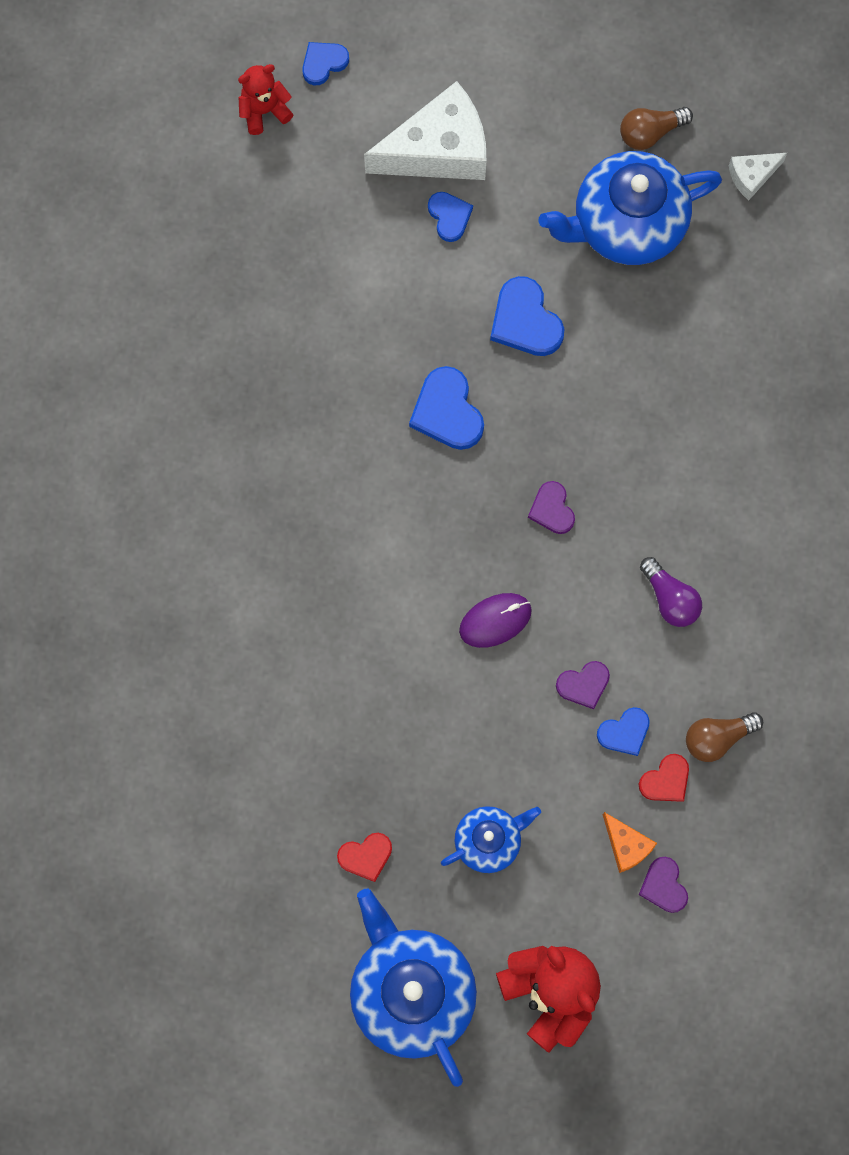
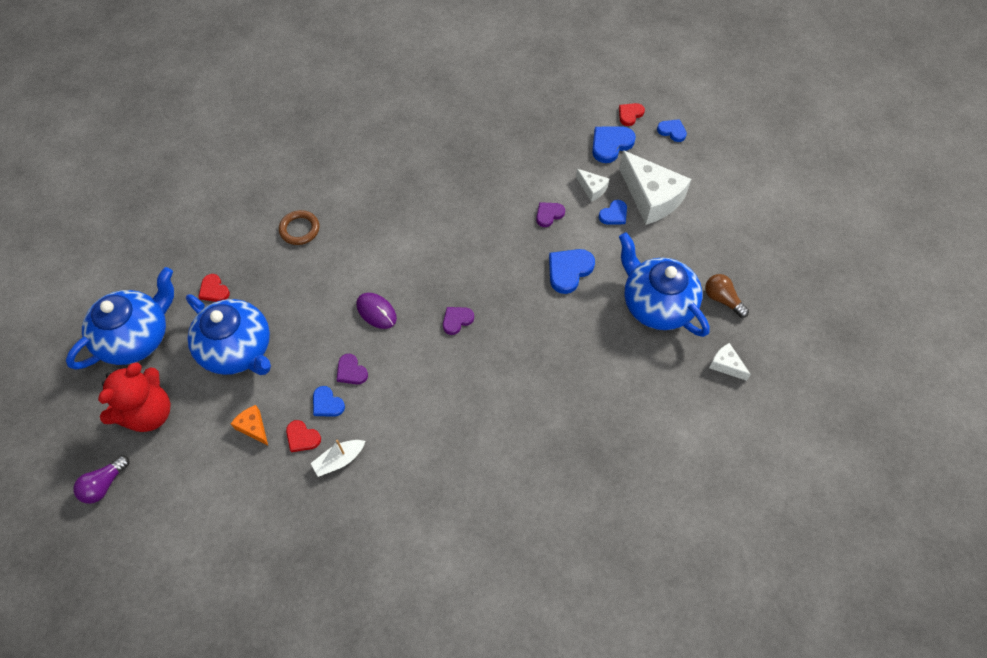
camera: 70 degrees right, 15 degrees down
(264, 111) = (630, 114): red teddy bear -> red heart
(297, 697) = (299, 229): none -> brown ring
(389, 228) = (592, 188): none -> white cheese
(447, 411) = (495, 249): blue heart -> blue heart (610, 144)
(489, 840) = (238, 350): blue teapot -> blue teapot, size x1.85
(626, 845) = (253, 427): orange cheese -> orange cheese turned 105 degrees clockwise
(664, 886) = (232, 458): purple heart -> purple heart (549, 214)
(670, 599) = (423, 403): purple light bulb -> purple light bulb (104, 484)
(717, 738) = (339, 460): brown light bulb -> white boat

